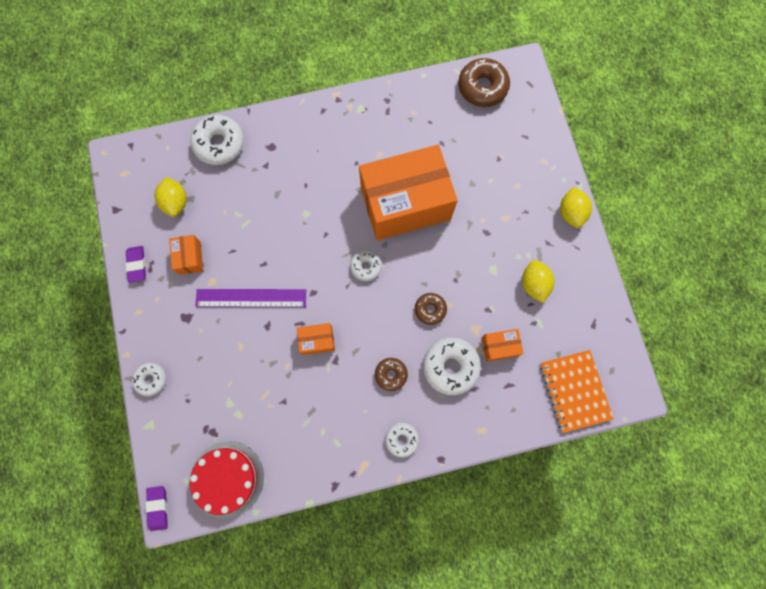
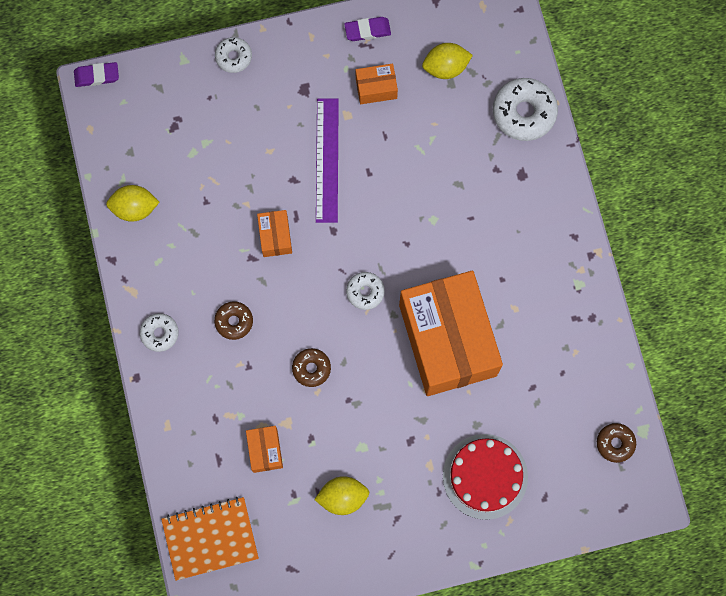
camera: 90 degrees right, 0 degrees up
(227, 479) = (123, 144): red cake -> red cake (485, 476)
(450, 367) = (242, 391): white donut -> none
(482, 87) = (615, 443): brown donut -> brown donut, size x0.58
(571, 213) = (437, 551): yellow lemon -> yellow lemon (135, 208)

